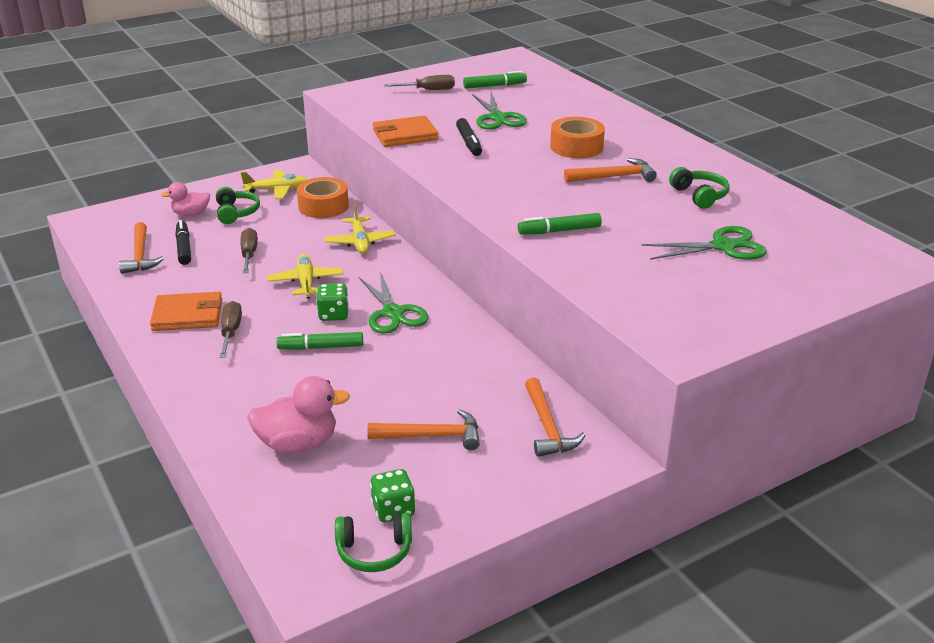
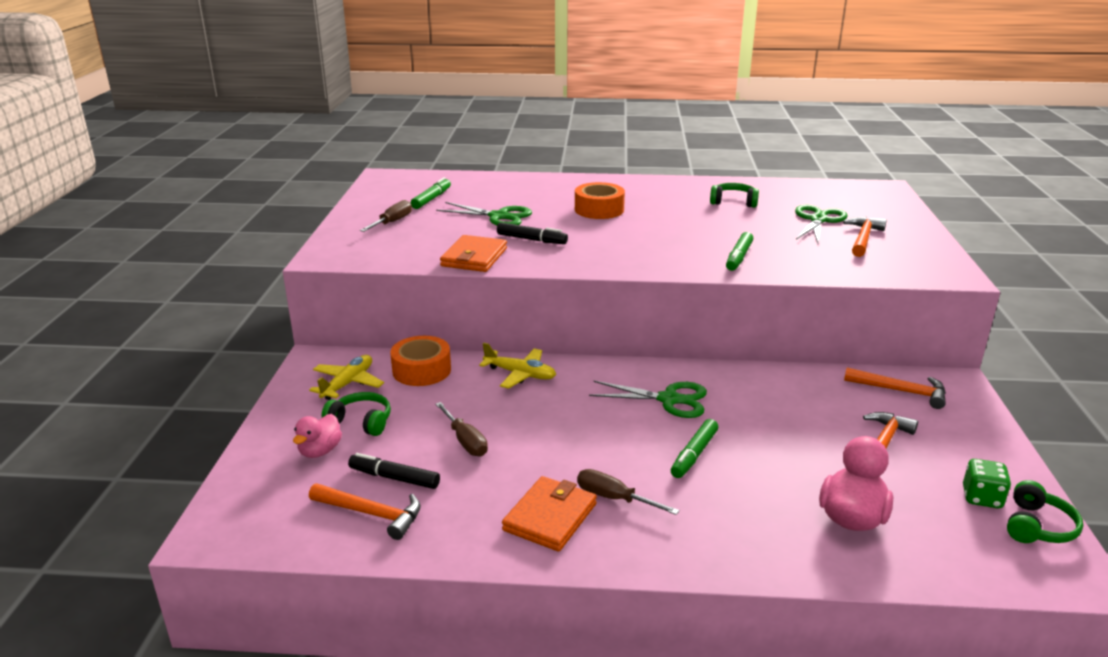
camera: 55 degrees left, 5 degrees down
(249, 254) = (465, 441): brown screwdriver -> brown screwdriver turned 150 degrees counterclockwise
(306, 282) = (563, 425): yellow plane -> none
(333, 315) = (641, 430): green dice -> none
(614, 177) = (669, 215): orange hammer -> orange hammer (863, 238)

